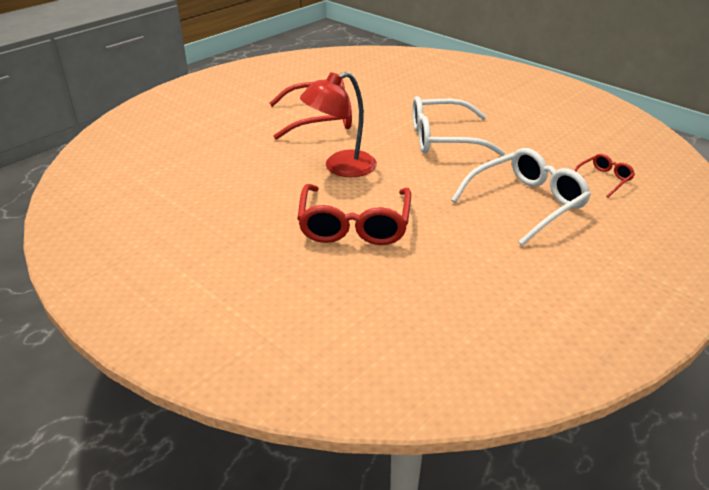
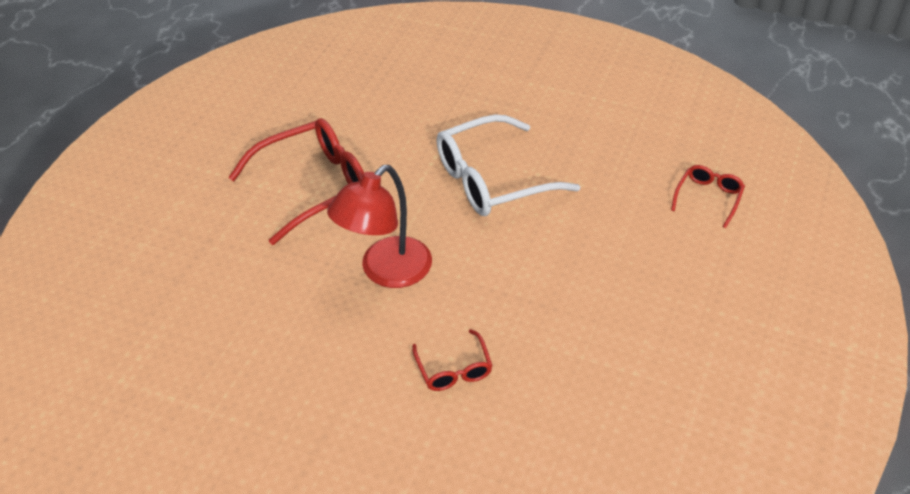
camera: 20 degrees left, 10 degrees up
(354, 225) = (453, 369): red glasses -> red glasses, size x0.49
(526, 204) = (638, 266): white glasses -> none

